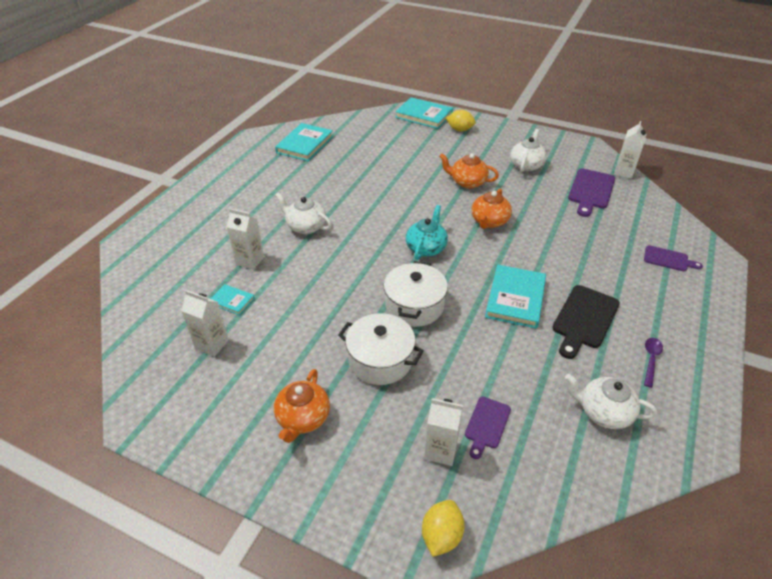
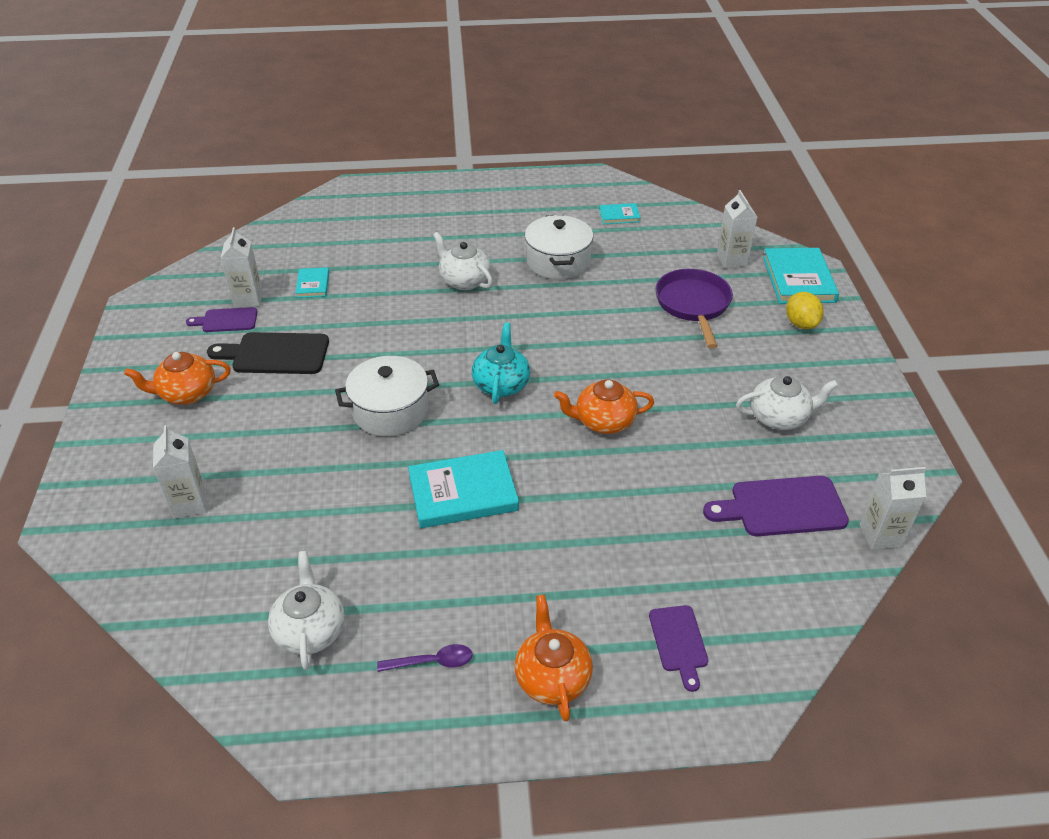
camera: 60 degrees right, 0 degrees up
(250, 261) = (379, 269): white carton -> white carton (732, 260)
(304, 144) = (619, 215): turquoise book -> turquoise book, size x0.52
(305, 226) = (464, 281): white teapot -> white teapot turned 45 degrees counterclockwise
(380, 360) = (290, 415): white pot -> white pot (558, 261)
(414, 154) = (693, 305): none -> purple pan
(426, 248) = (501, 384): turquoise teapot -> turquoise teapot turned 75 degrees counterclockwise
(441, 535) = (88, 538): yellow lemon -> none
(467, 182) = (675, 373): orange teapot -> orange teapot (552, 677)
(487, 425) = (240, 529): purple cutting board -> purple cutting board (226, 320)
(584, 319) = (469, 572): black cutting board -> black cutting board (275, 354)

